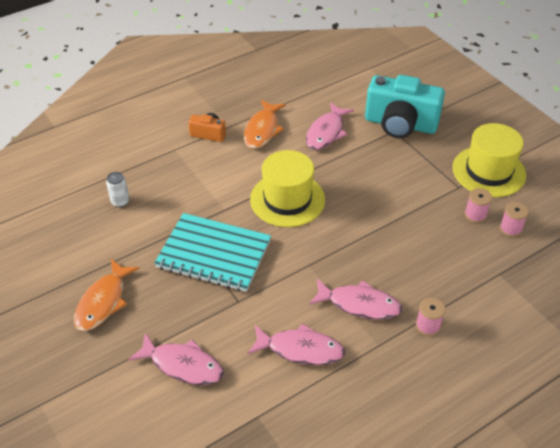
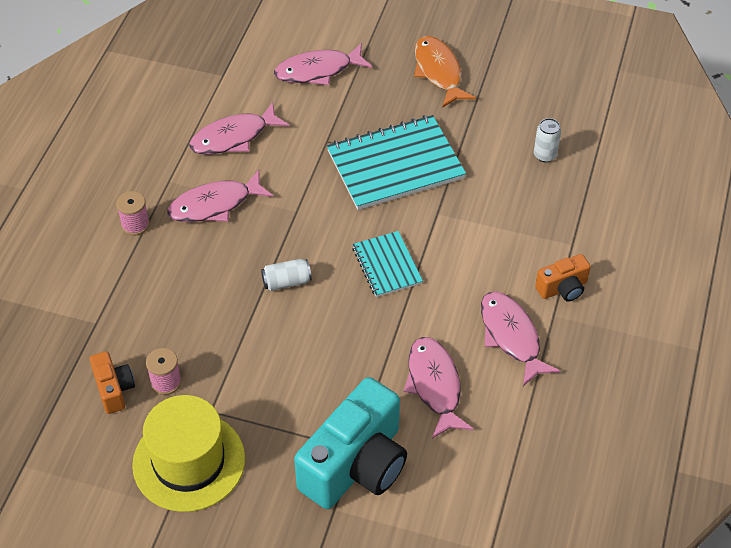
camera: 140 degrees right, 5 degrees up
(262, 130) = (511, 336): orange fish -> pink fish
(287, 199) = (387, 265): yellow hat -> turquoise notebook
(356, 226) = (286, 282): none -> white can
(400, 124) = (356, 465): turquoise camera -> turquoise camera turned 150 degrees clockwise
(510, 229) = (114, 389): pink spool -> orange camera

